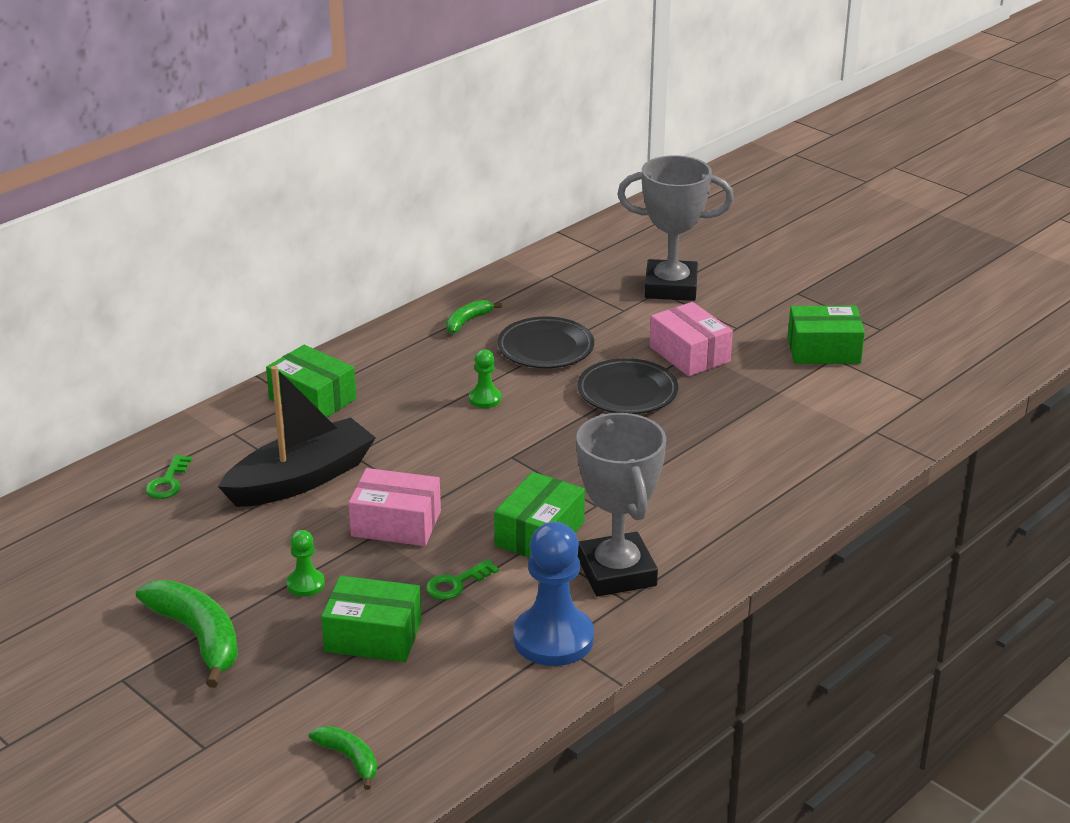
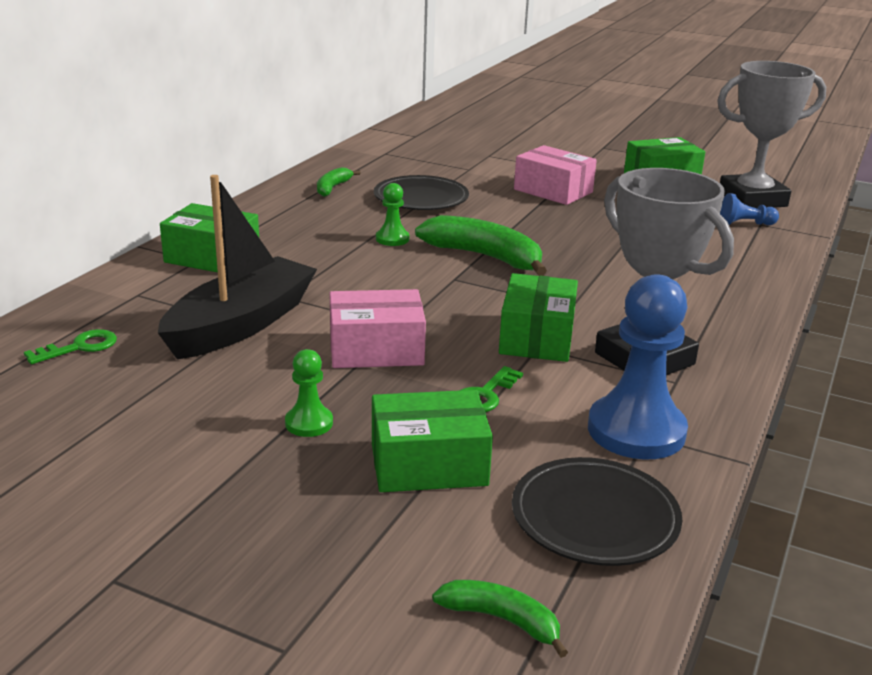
camera: 20 degrees left, 5 degrees down
(168, 482) = (79, 347): green key -> green key turned 120 degrees counterclockwise
(198, 637) = (200, 505): green banana -> green banana (485, 257)
(627, 392) = (523, 220): black plate -> black plate (594, 518)
(671, 287) = (496, 152): grey trophy -> grey trophy (752, 199)
(857, 429) = (745, 224): none -> blue pawn

